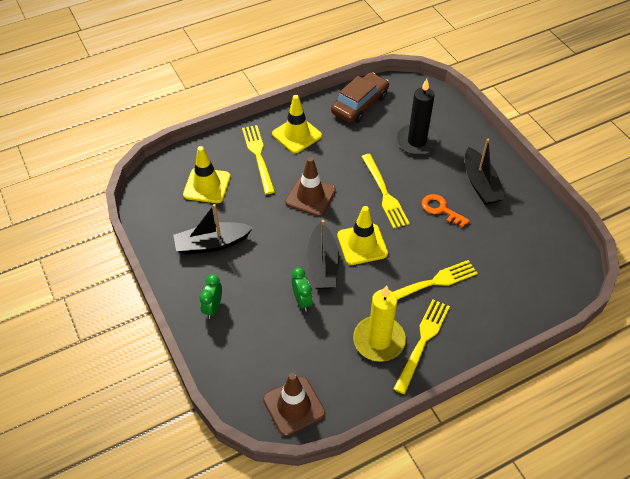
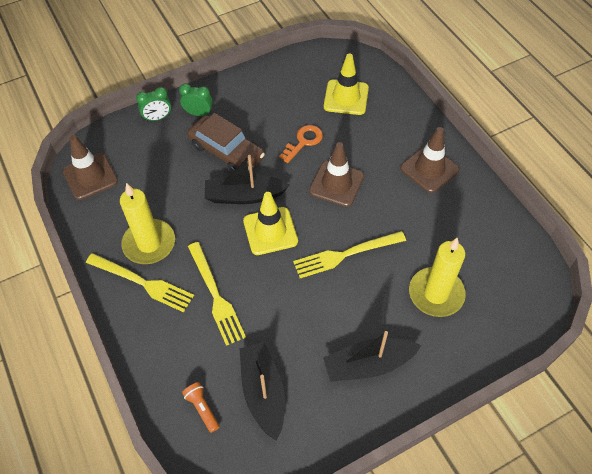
camera: 90 degrees right, 5 degrees up
(212, 244) = (271, 107): black boat -> black boat (263, 392)
(258, 156) = (391, 136): yellow fork -> none
(296, 135) = (429, 169): yellow traffic cone -> brown traffic cone
(302, 300) = (201, 179): green clock -> green clock (157, 118)
(360, 104) = (494, 232): brown car -> brown car (226, 151)
(417, 141) = (436, 294): black candle -> yellow candle
(441, 209) = (323, 314): orange key -> orange key (303, 142)
(534, 288) = (202, 408): none -> orange flashlight

